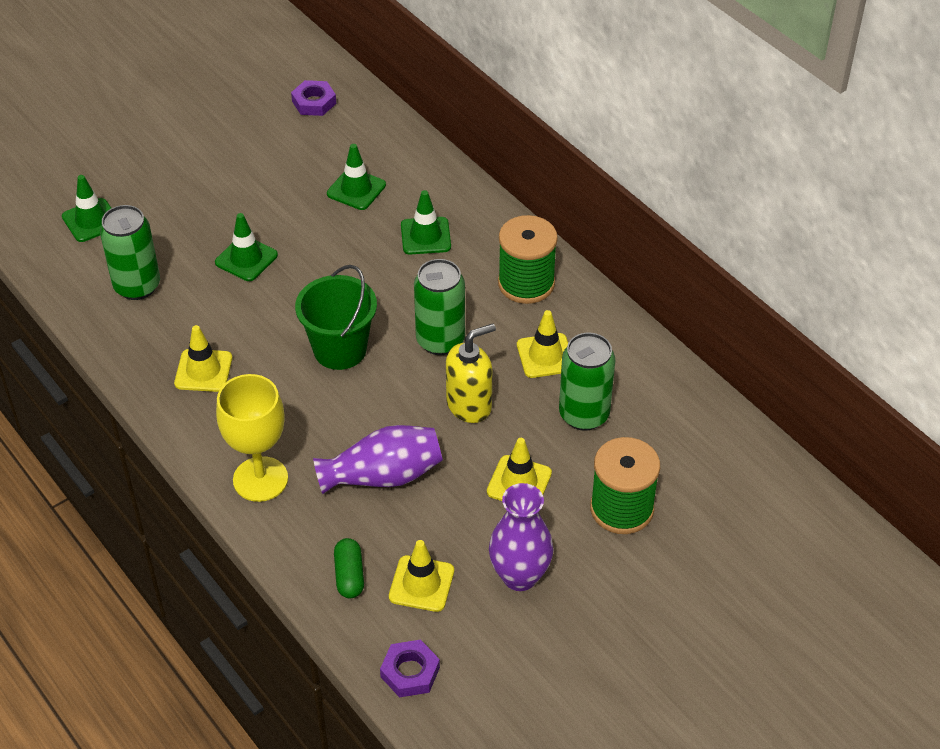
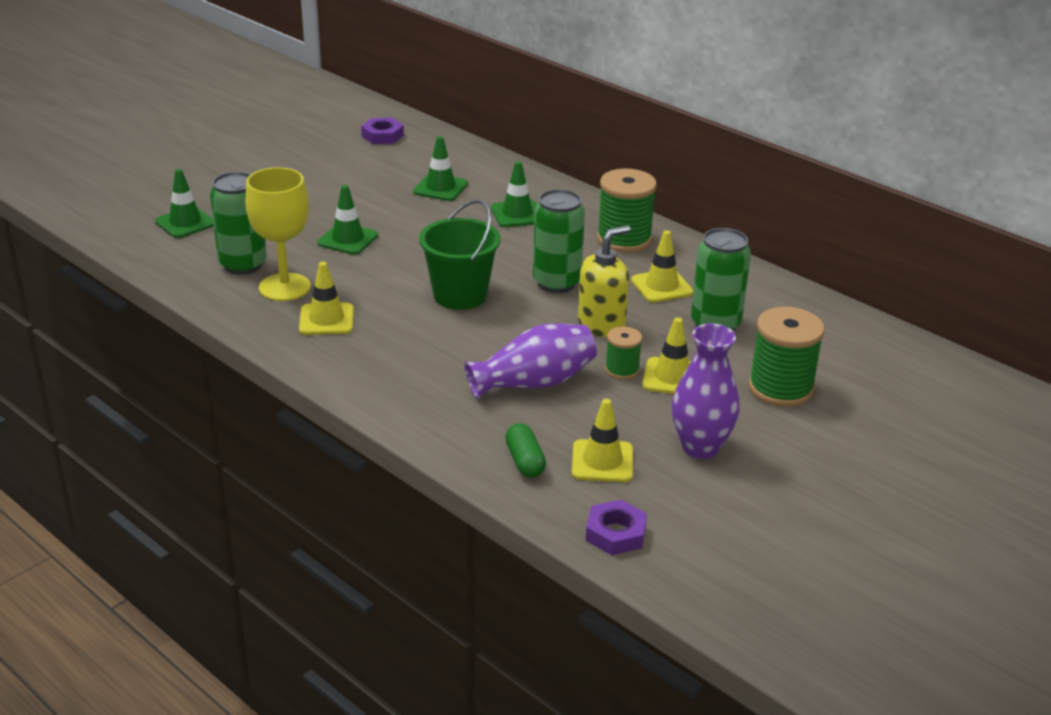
camera: 10 degrees left, 15 degrees down
(260, 479) = (408, 395): yellow goblet -> yellow goblet (284, 287)
(473, 467) = (622, 370): none -> green spool

